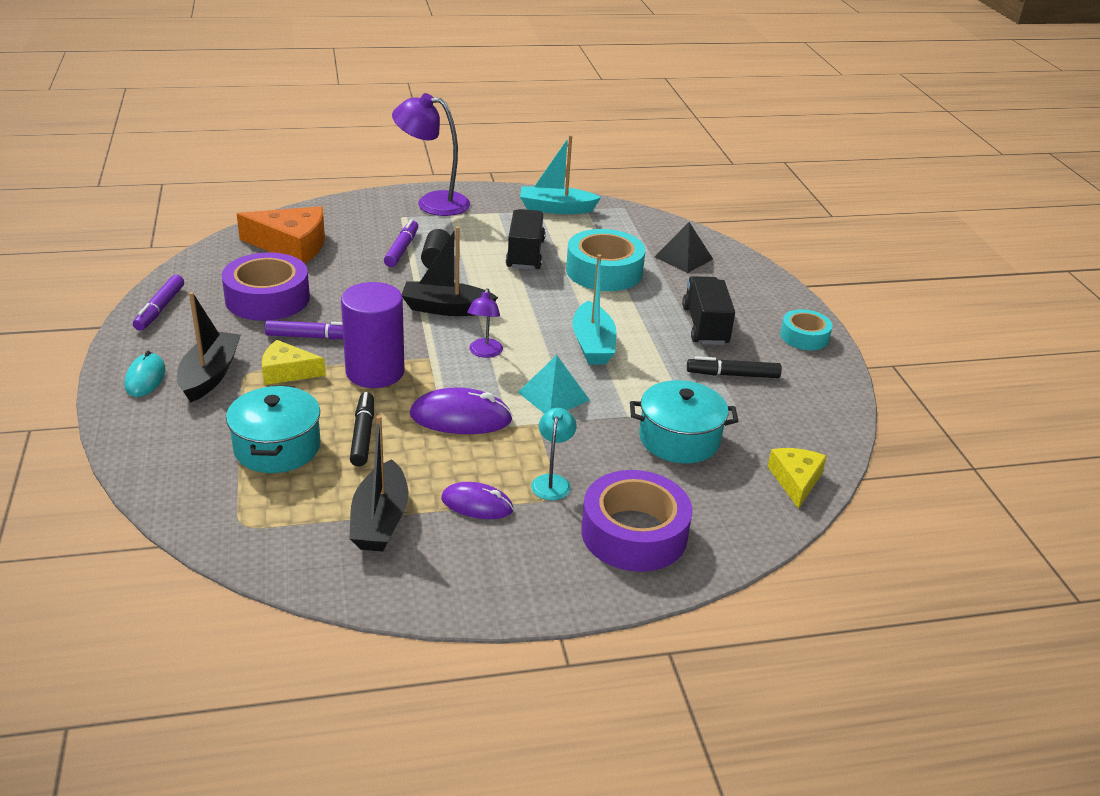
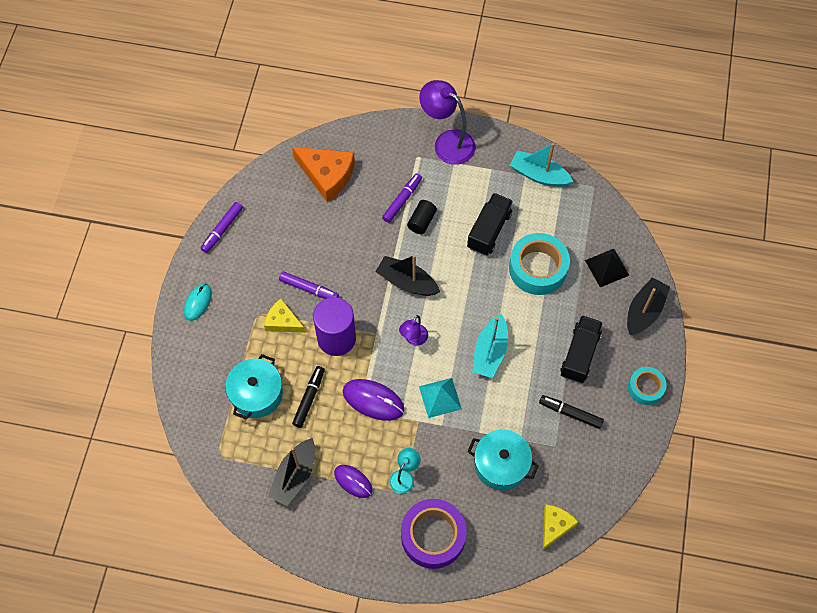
camera: 25 degrees right, 30 degrees up
(210, 375) = (236, 311): black boat -> black boat (644, 311)
(267, 298) = (293, 236): purple tape -> none

